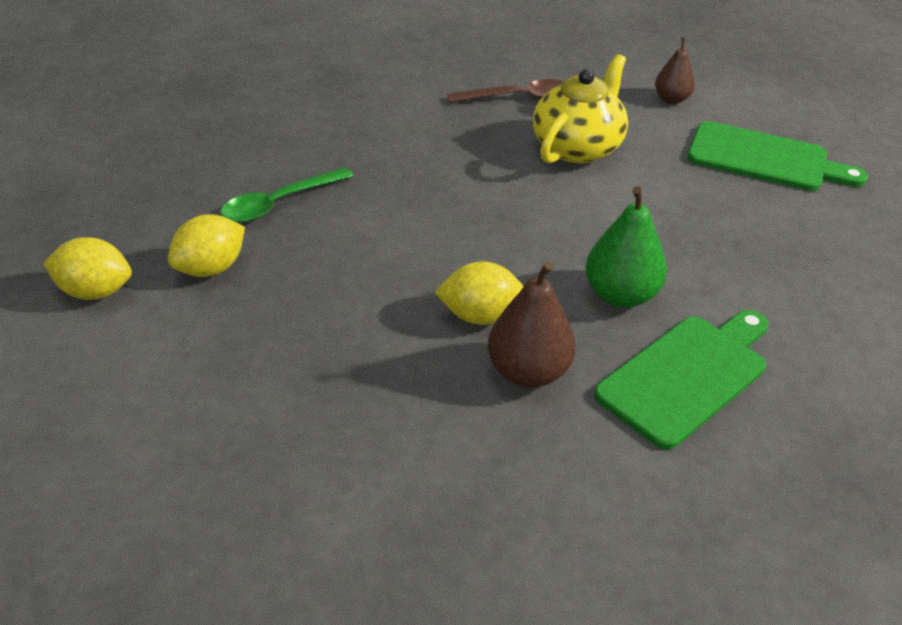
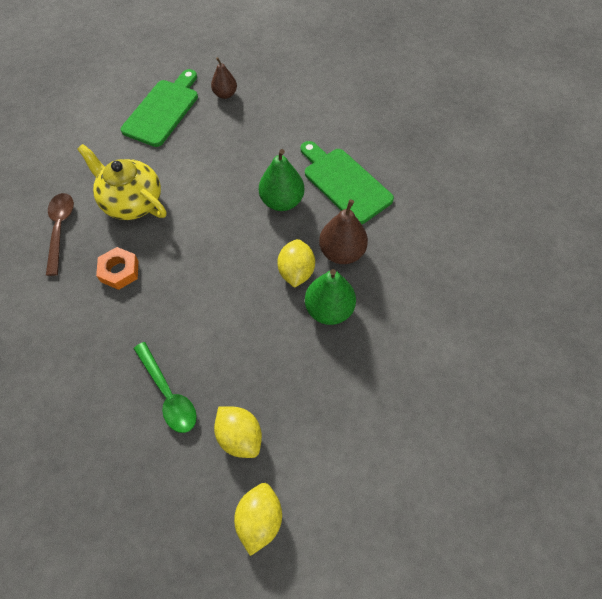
camera: 85 degrees left, 20 degrees up
(411, 356) = (329, 309): none -> green pear
(461, 148) = (119, 271): none -> orange nut
(671, 99) = (85, 142): brown pear -> brown pear (225, 94)

